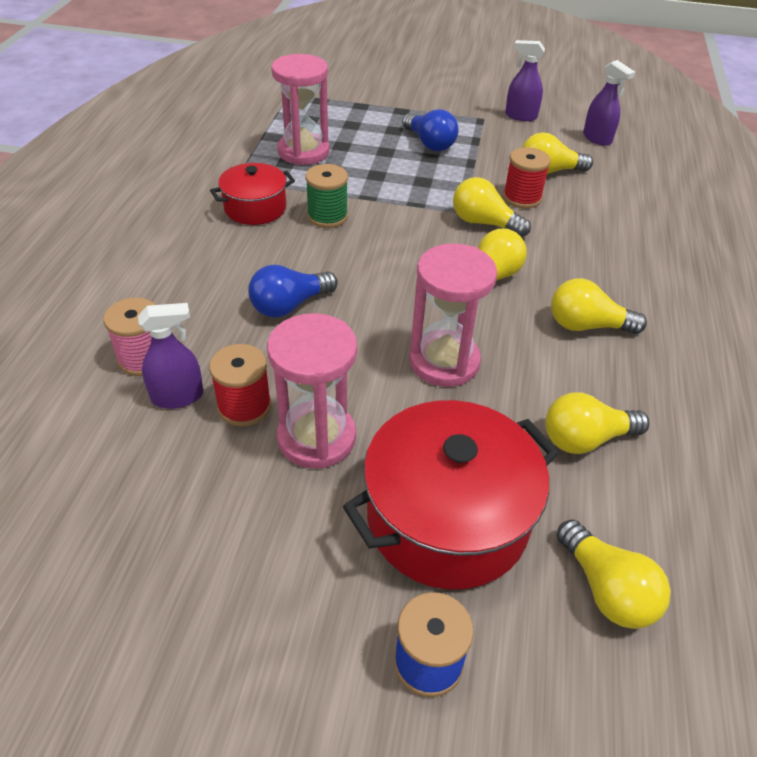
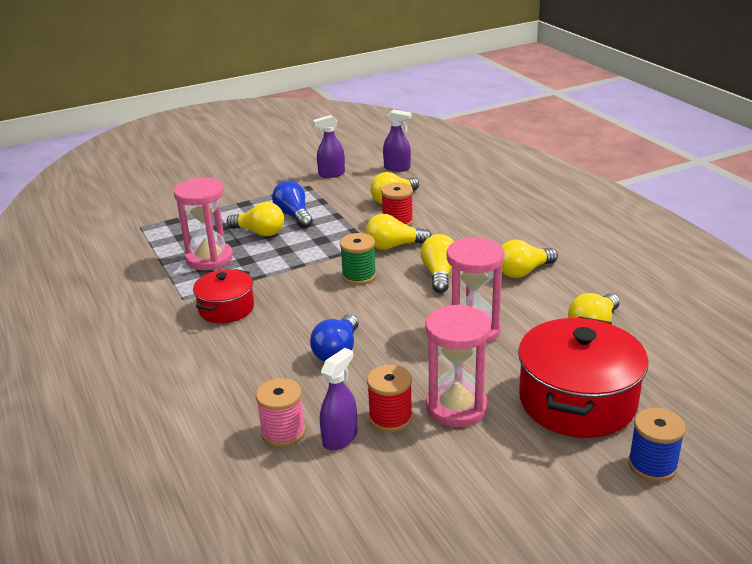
camera: 35 degrees left, 15 degrees down
(327, 216) = (286, 289): green spool -> green spool (359, 276)
(430, 143) = (293, 215): blue light bulb -> blue light bulb turned 135 degrees counterclockwise
(607, 589) = (685, 384): yellow light bulb -> yellow light bulb (260, 232)

